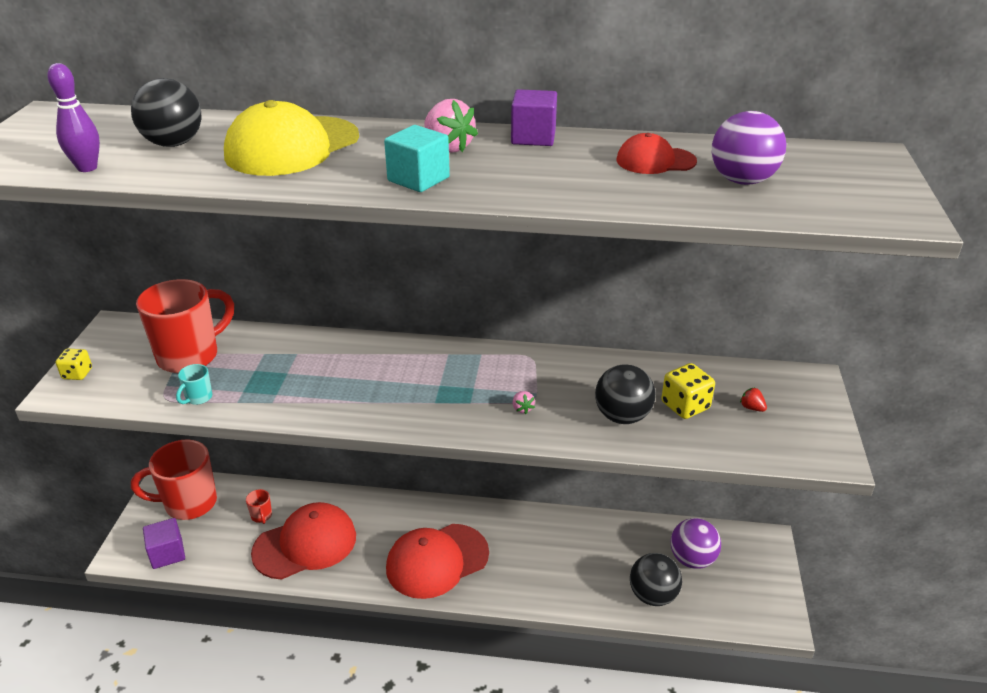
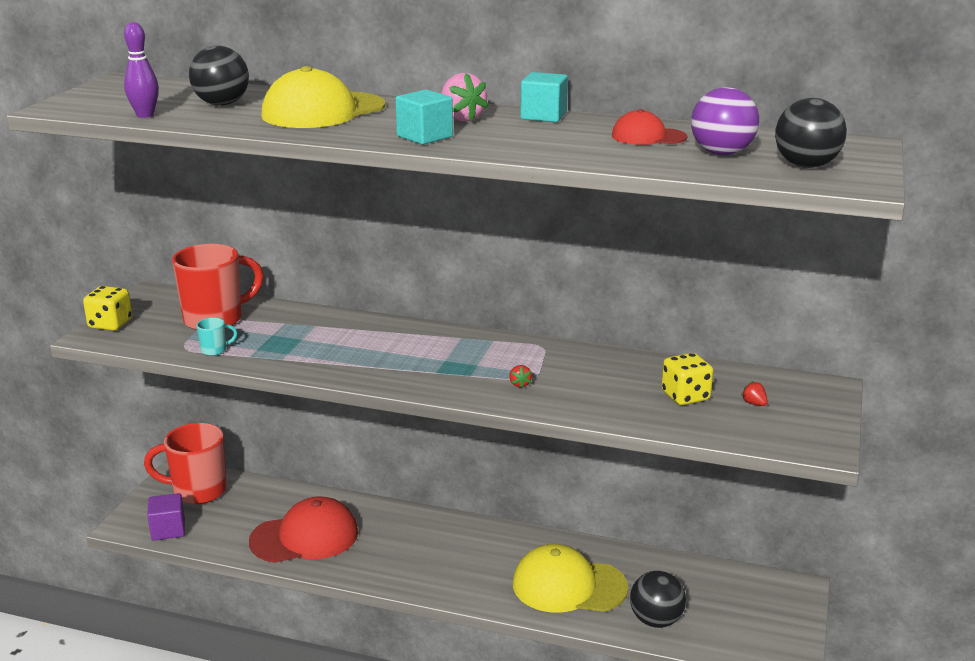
camera: 10 degrees right, 10 degrees down
(77, 374) = (110, 324): yellow dice -> yellow dice, size x1.52
(198, 398) = (215, 350): turquoise mug -> turquoise mug turned 150 degrees counterclockwise
(261, 516) = (267, 509): red mug -> none
(437, 561) = (435, 565): red cap -> none
(522, 409) = (520, 384): pink strawberry -> red strawberry
(533, 137) = (543, 116): purple cube -> turquoise cube
(565, 567) = (568, 586): none -> yellow cap
(622, 416) = (618, 398): black ball -> black ball (806, 166)
(692, 559) = (708, 594): purple ball -> none

